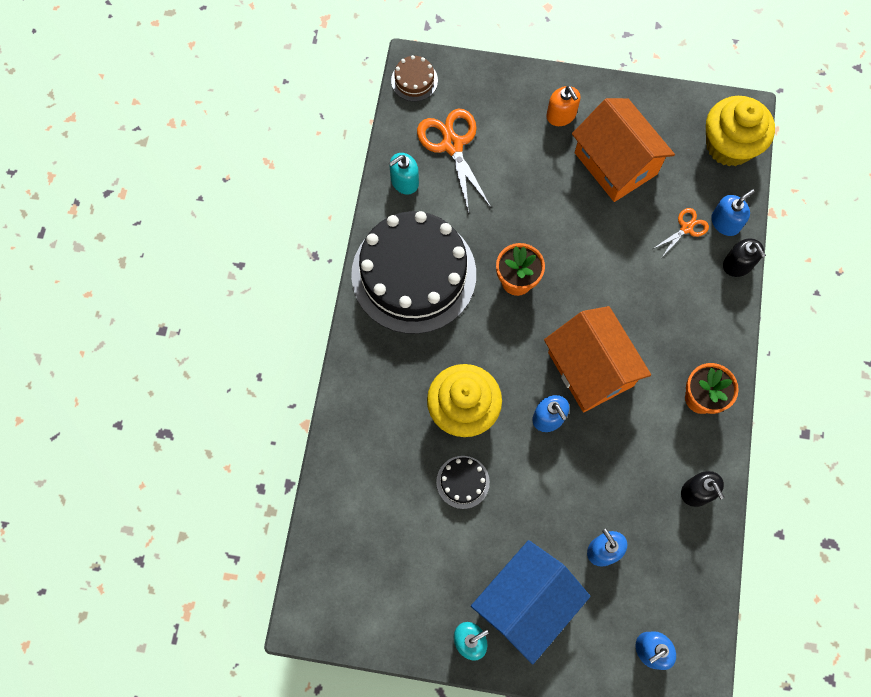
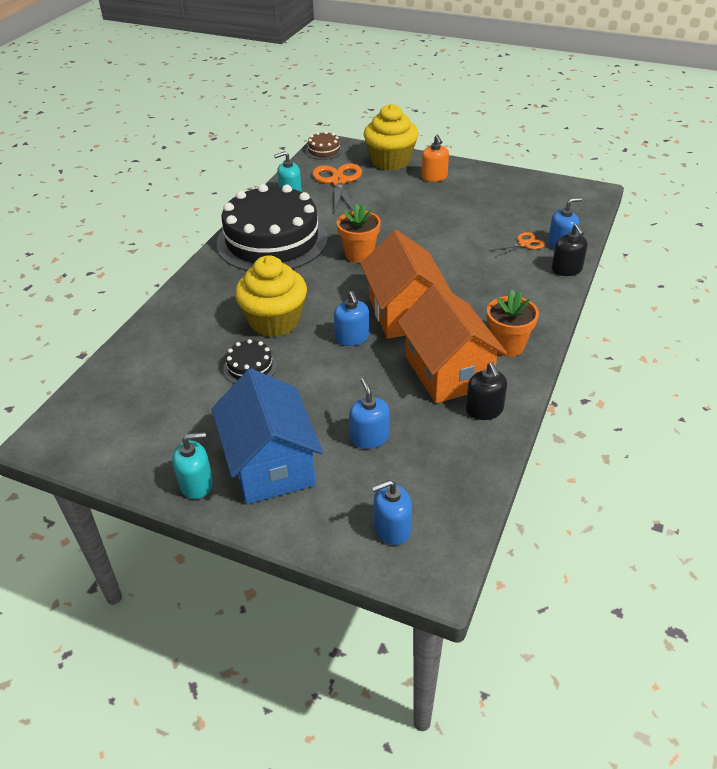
camera: 15 degrees right, 30 degrees down
(526, 602) = (270, 464): blue house -> blue house turned 75 degrees counterclockwise
(615, 163) = (471, 204): orange house -> orange house (448, 371)
(729, 145) = (575, 206): yellow cupcake -> yellow cupcake (390, 161)

